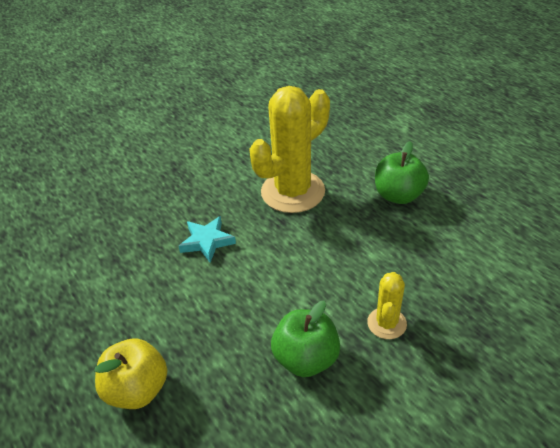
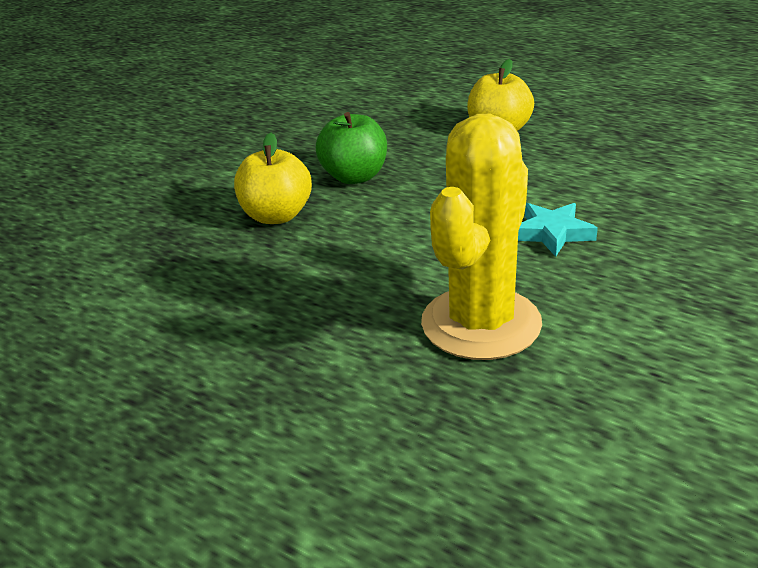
camera: 160 degrees right, 10 degrees down
(386, 323) = (276, 216): yellow cactus -> yellow apple
(398, 195) = (289, 362): green apple -> none

